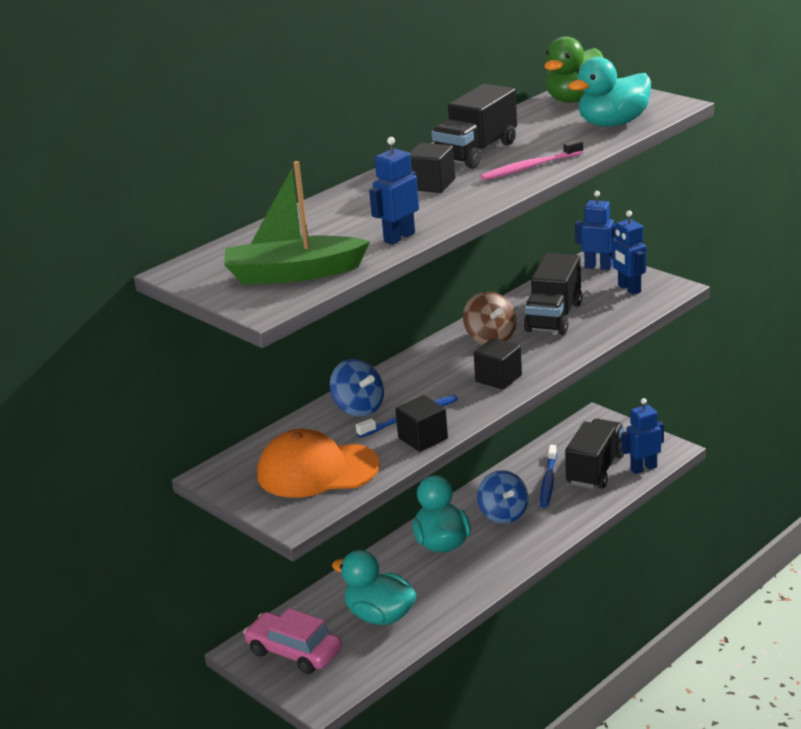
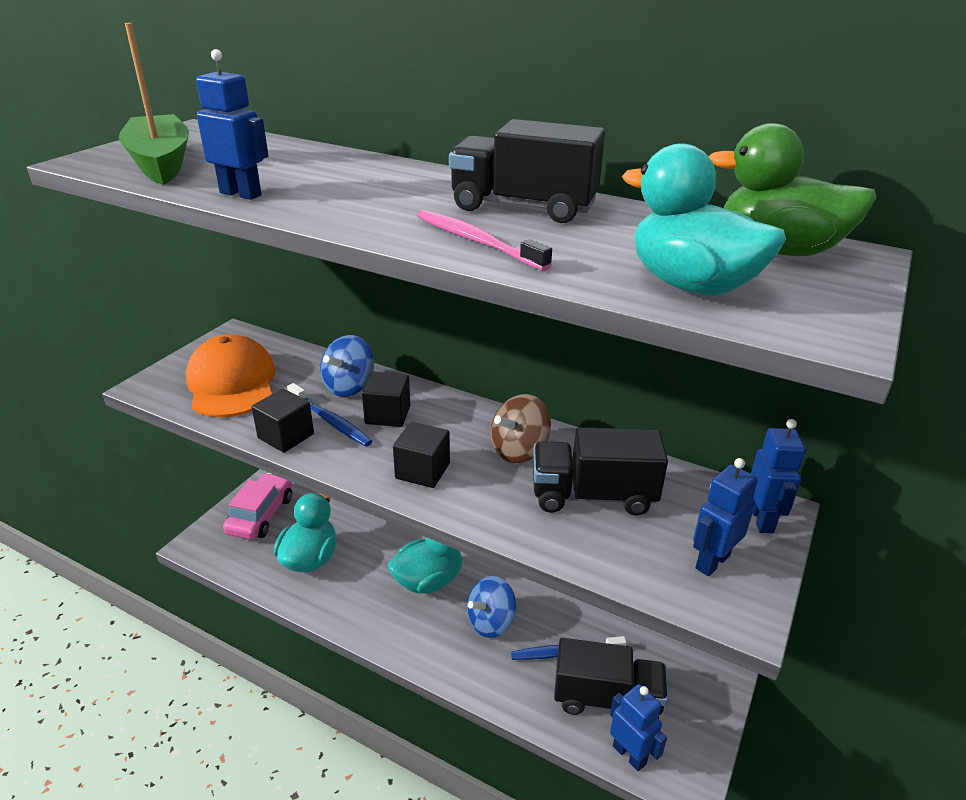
camera: 70 degrees right, 5 degrees up
(431, 184) = (407, 195): black cube -> black cube (387, 415)

